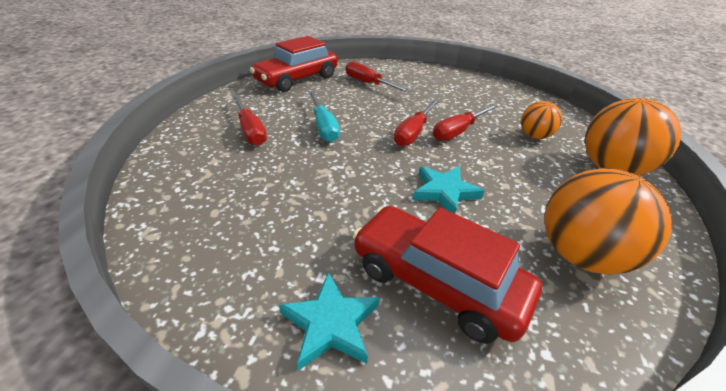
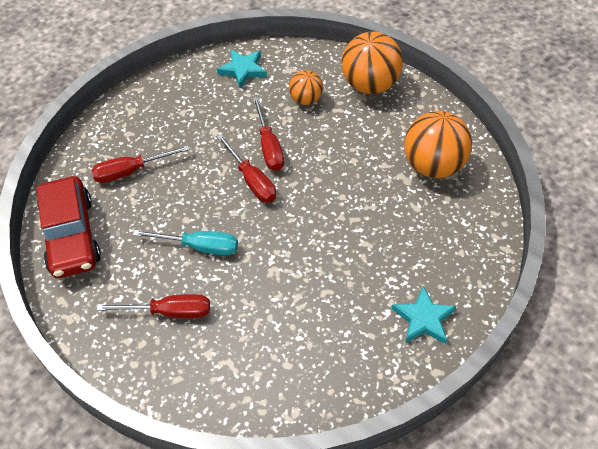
camera: 60 degrees left, 15 degrees up
(436, 282) = (419, 251): red car -> none
(444, 192) = (342, 202): turquoise star -> turquoise star (243, 70)

